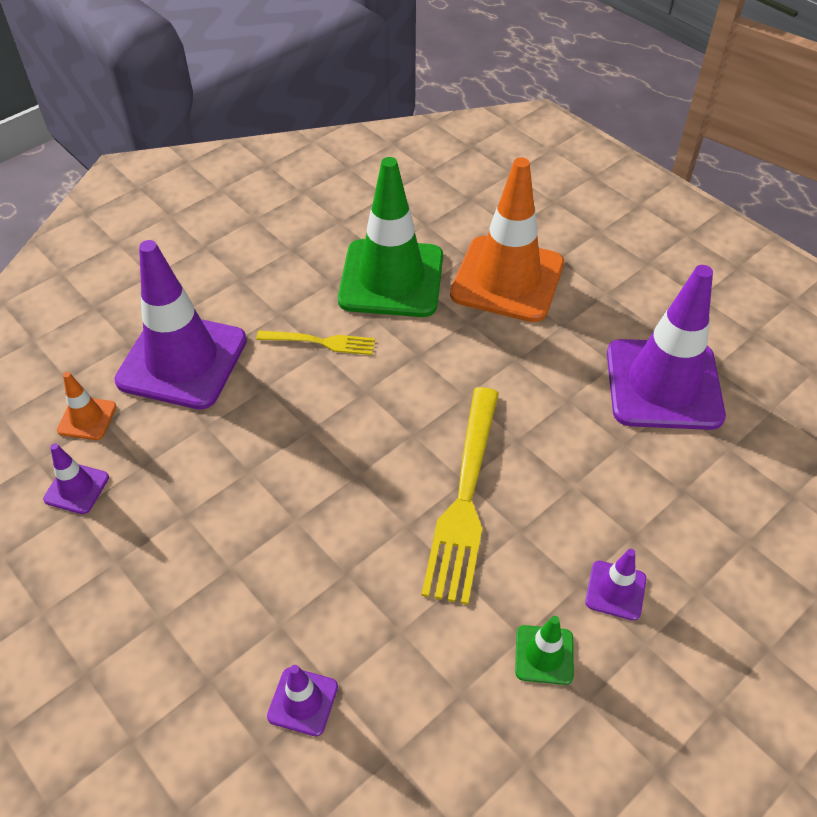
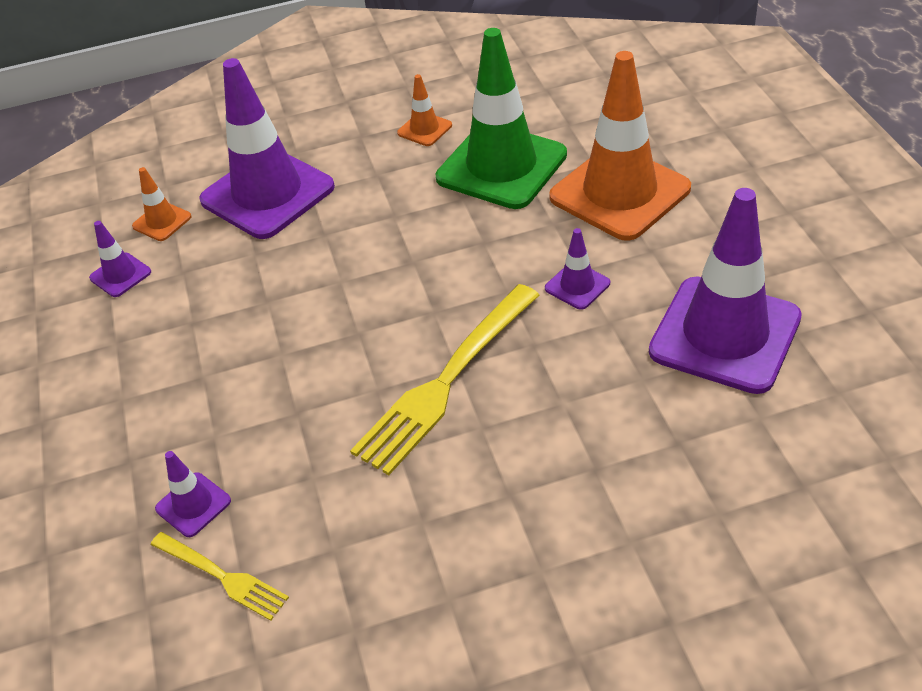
camera: 30 degrees right, 5 degrees down
(299, 258) = (424, 129): none -> orange traffic cone
(320, 342) = (398, 207): yellow fork -> yellow fork (222, 576)
(544, 655) = (432, 544): green traffic cone -> none
(615, 590) = (542, 511): purple traffic cone -> purple traffic cone (577, 286)

